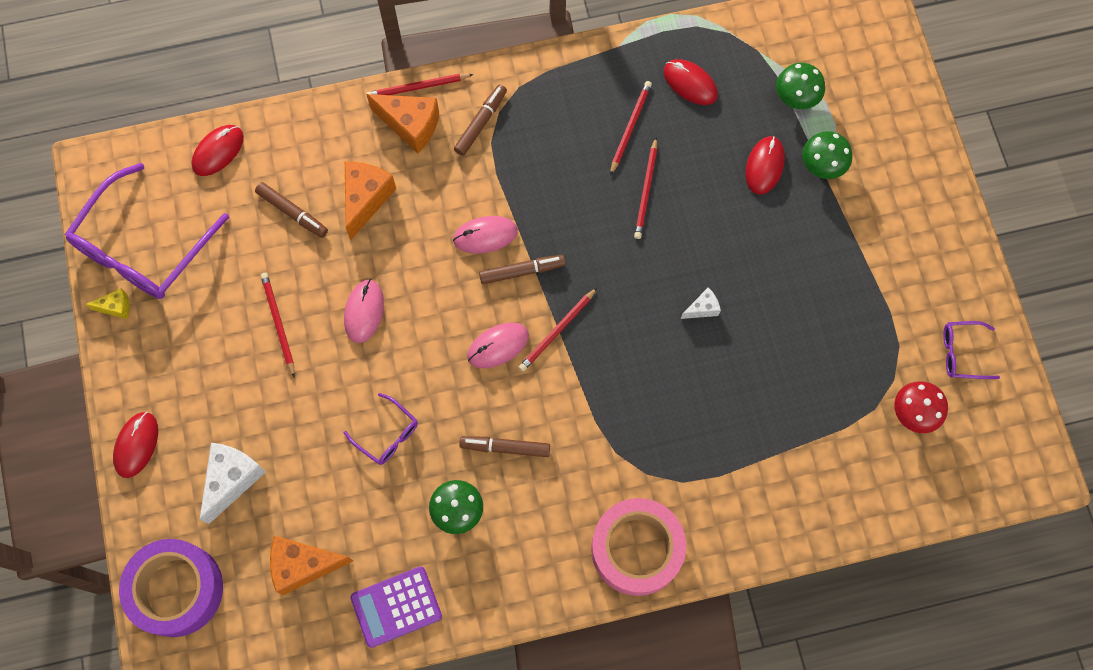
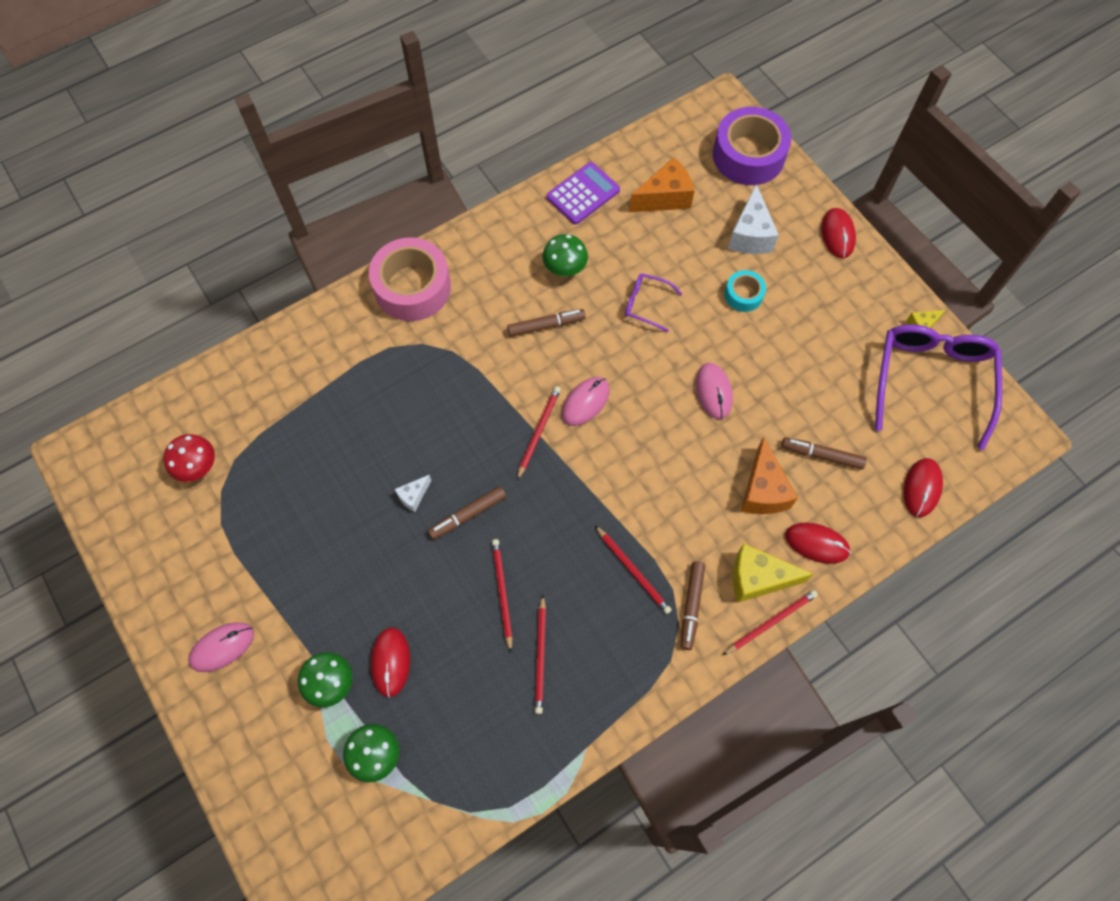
camera: 160 degrees right, 5 degrees down
(278, 324) = (780, 358): red pencil -> red pencil (633, 570)
(278, 408) = (743, 295): none -> turquoise tape
(410, 125) = (758, 579): orange cheese -> yellow cheese
(485, 235) = (638, 495): pink mouse -> pink mouse (222, 647)
(522, 271) = (591, 474): brown marker -> brown marker (468, 515)
(690, 83) = (494, 731): red mouse -> red mouse (817, 543)
(962, 353) = (158, 537): purple glasses -> none

